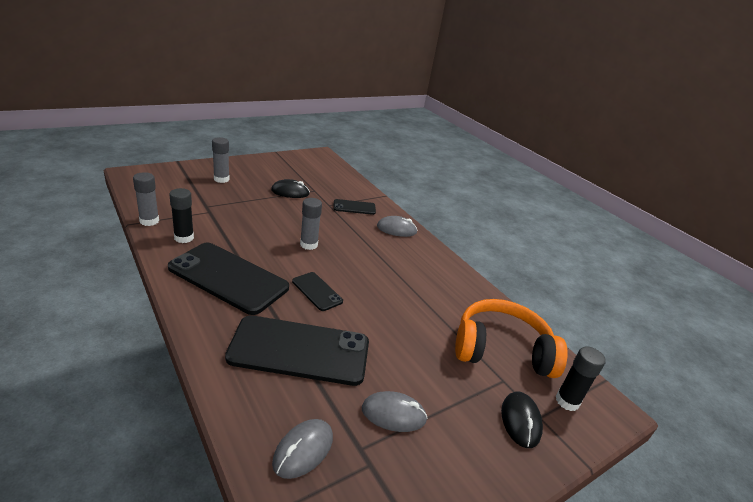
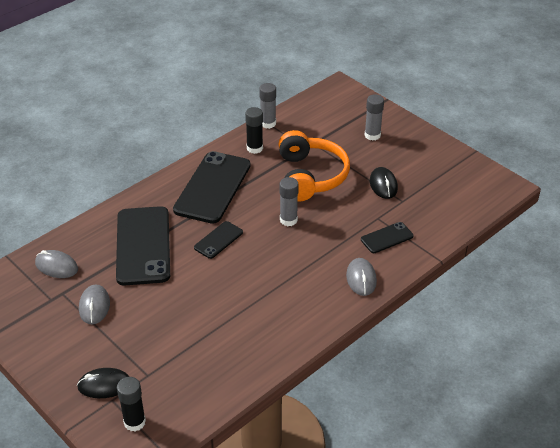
camera: 85 degrees right, 10 degrees up
(354, 207) = (387, 238): black phone -> black phone turned 75 degrees clockwise
(501, 349) = (187, 374): orange headphones -> orange headphones (310, 176)

